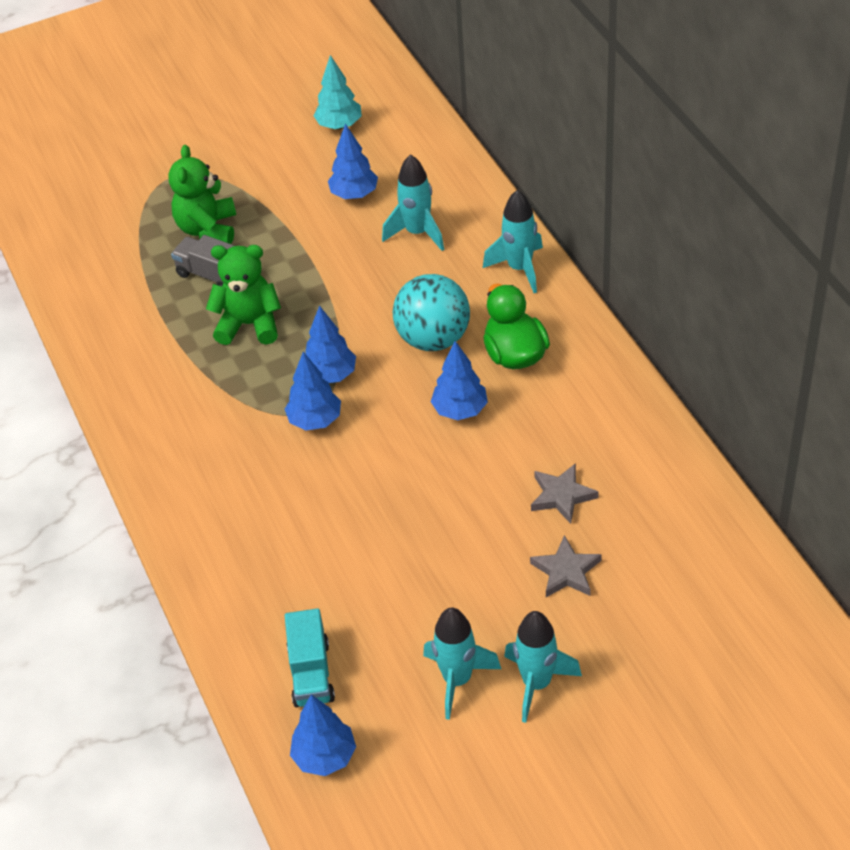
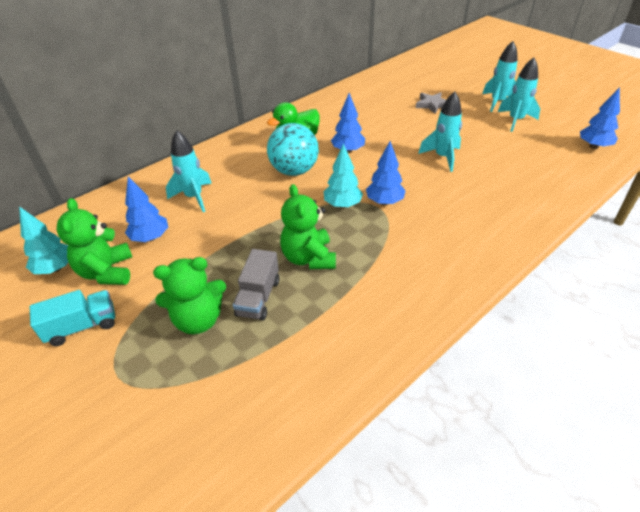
camera: 110 degrees left, 5 degrees down
(311, 673) = (555, 161): turquoise truck -> turquoise truck (82, 326)
(313, 163) = (107, 272): none -> green teddy bear
(330, 375) = (342, 205): blue tree -> turquoise tree
(519, 268) = (224, 151): turquoise rocket -> turquoise rocket (442, 157)
(562, 495) = (388, 112): grey star -> none

